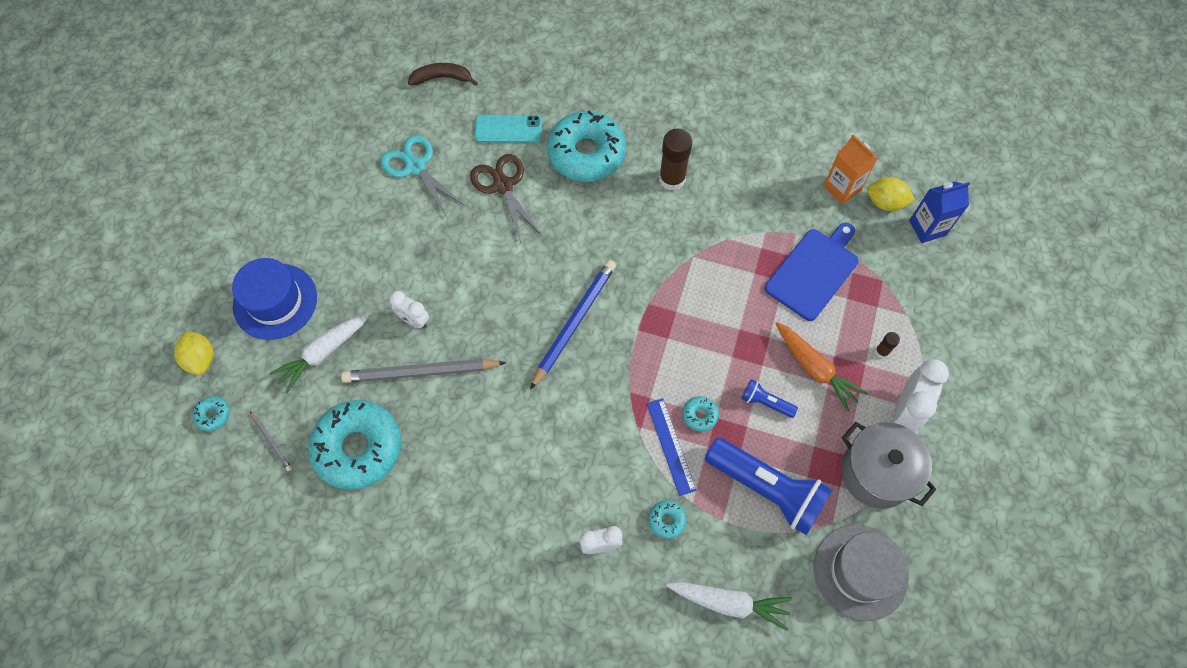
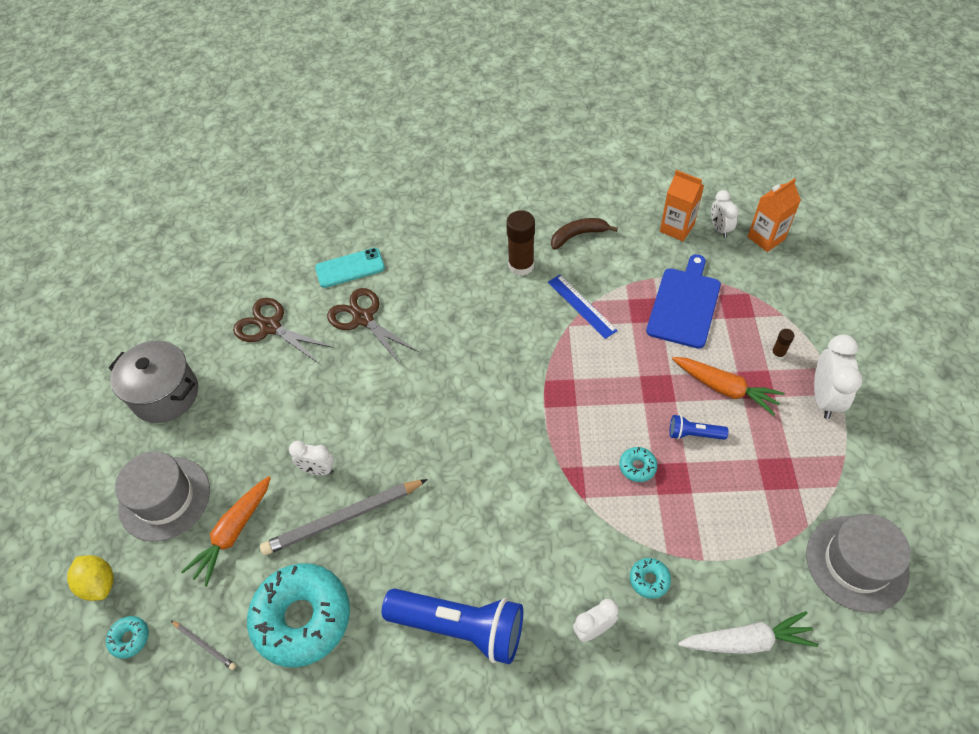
camera: 15 degrees left, 10 degrees down
(275, 301) = (165, 498): blue hat -> grey hat
(323, 353) = (233, 533): white carrot -> orange carrot
(415, 167) = (270, 327): turquoise scissors -> brown scissors
(442, 78) = (269, 243): brown banana -> brown banana (578, 235)
(574, 323) = (480, 421): blue pencil -> none
(586, 154) = (432, 267): turquoise donut -> none
(670, 446) = (622, 505): blue ruler -> blue ruler (581, 306)
(767, 489) = (732, 515): blue flashlight -> blue flashlight (460, 627)
(876, 473) = (825, 464): grey pot -> grey pot (165, 394)
(885, 203) = (720, 229): yellow lemon -> white clock
(927, 228) = (766, 238): blue carton -> orange carton

